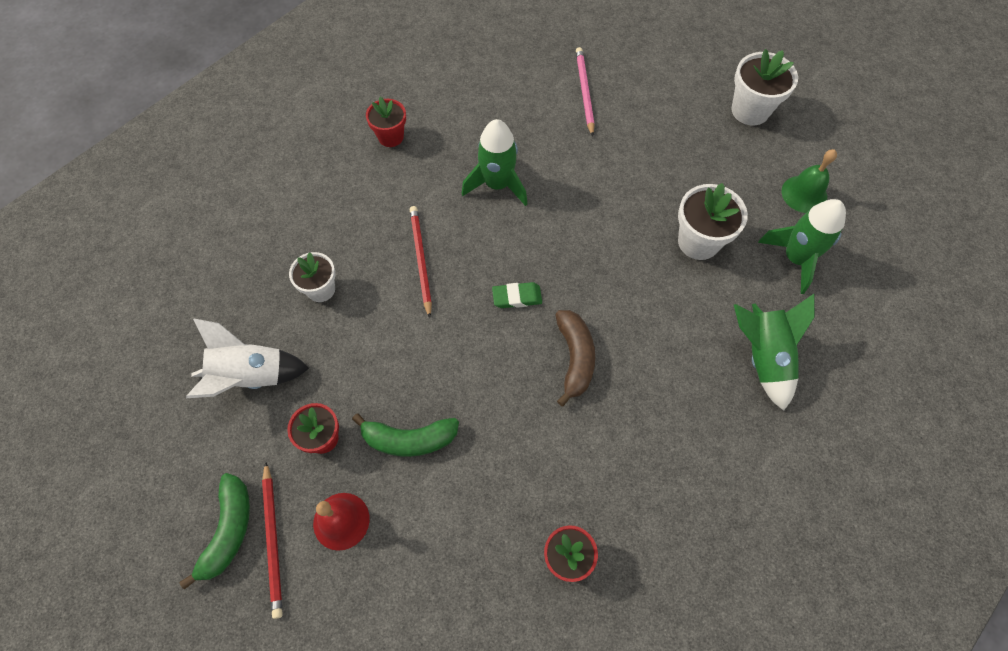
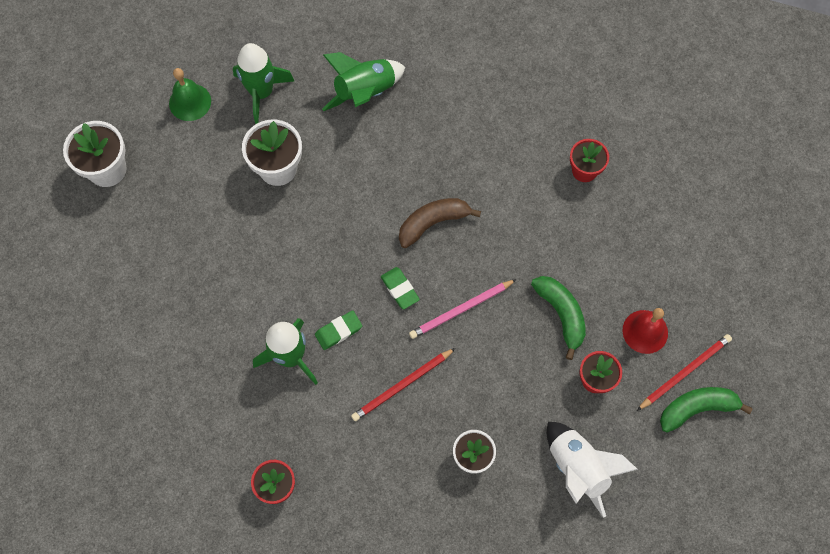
camera: 115 degrees left, 5 degrees up
(501, 229) = (338, 331): none -> green eraser
(584, 92) = (141, 324): pink pencil -> pink pencil (461, 310)

